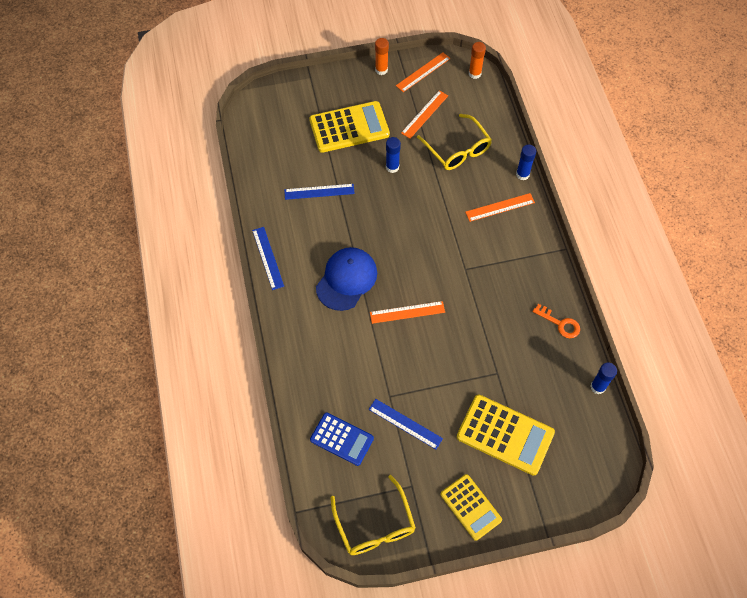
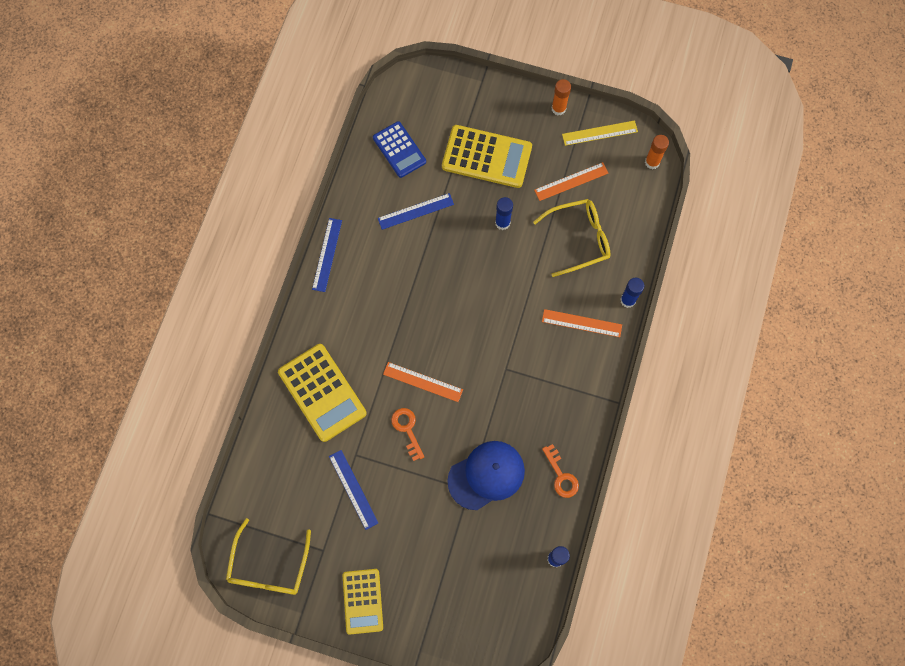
camera: 30 degrees right, 10 degrees up
(319, 192) = (415, 211): blue ruler -> blue ruler turned 45 degrees counterclockwise
(342, 439) = (288, 470): blue calculator -> blue calculator (399, 150)
(346, 279) = (386, 317): blue cap -> blue cap (486, 475)
(418, 354) = (407, 429): none -> orange key
(423, 72) = (599, 133): orange ruler -> yellow ruler
(458, 150) = (579, 239): yellow glasses -> yellow glasses turned 105 degrees counterclockwise
(505, 435) = (437, 553): yellow calculator -> yellow calculator (322, 392)

